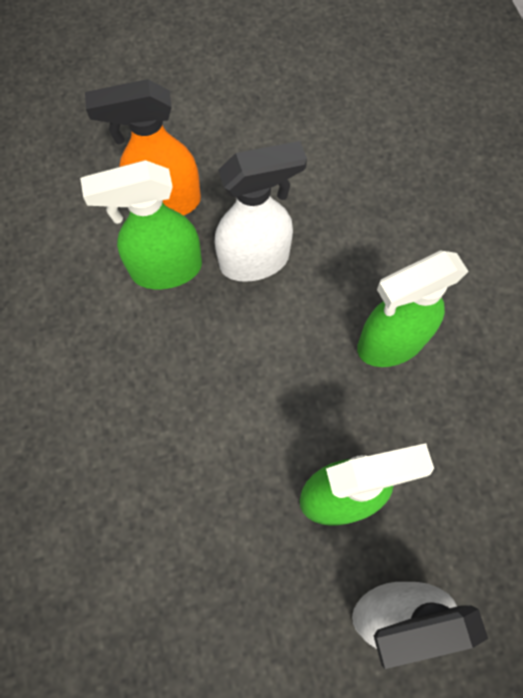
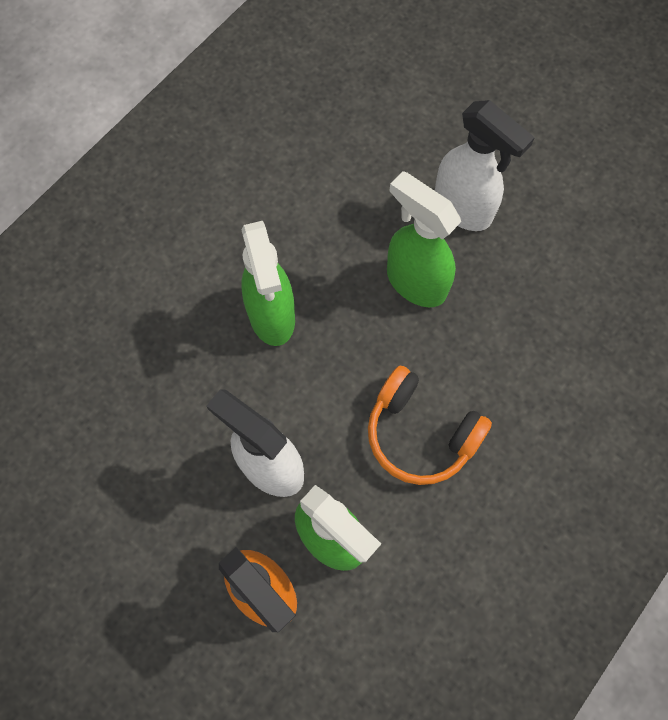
camera: 125 degrees left, 0 degrees up
(194, 395) = (421, 433): none -> orange headphones
(390, 343) = (272, 316): green spray bottle -> green spray bottle turned 45 degrees clockwise

